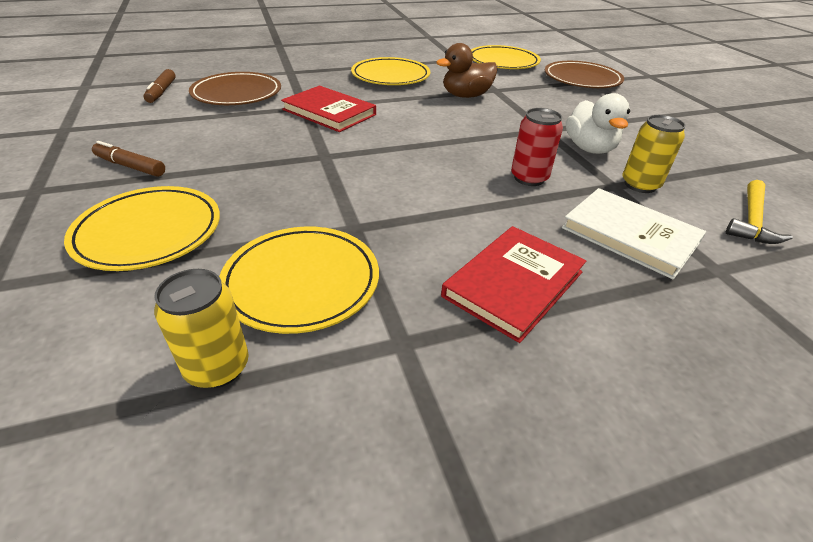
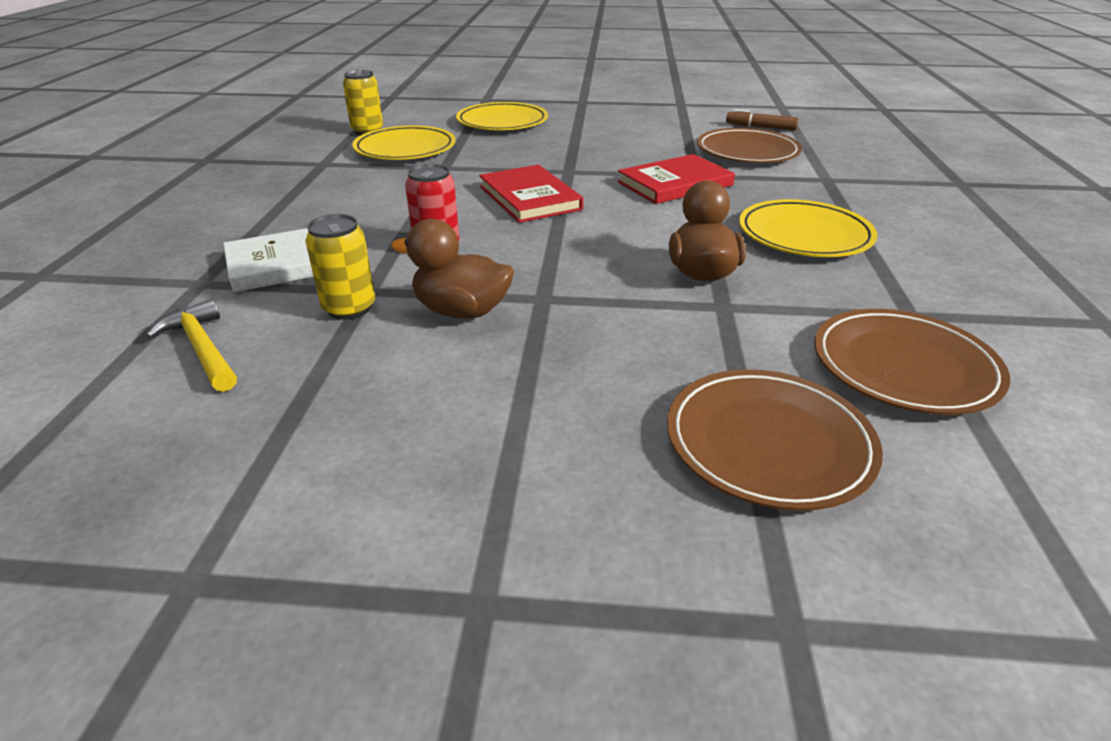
camera: 115 degrees right, 5 degrees down
(130, 166) = (599, 119): brown marker -> none
(503, 62) = (904, 367): yellow plate -> brown plate
(513, 284) = (317, 200): red book -> red book (530, 198)
(589, 148) = (461, 311): white duck -> brown duck

